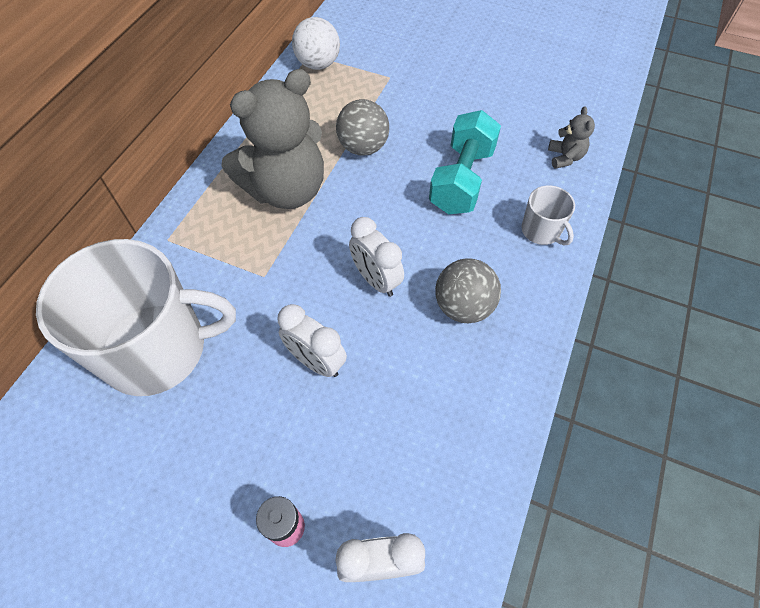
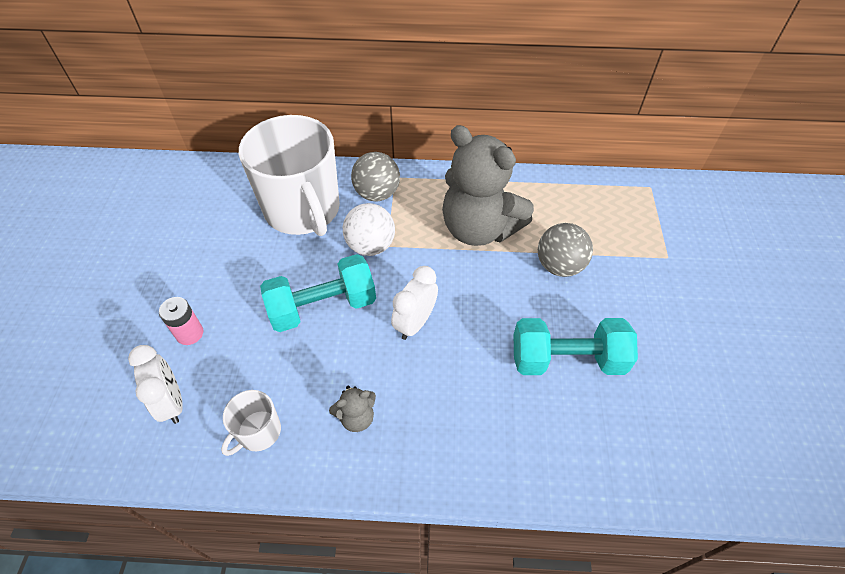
camera: 70 degrees right, 5 degrees down
(316, 361) = (323, 306): white clock -> turquoise dumbbell
(318, 64) = (642, 197): white ball -> white ball (370, 246)
(463, 307) = (414, 401): grey ball -> grey ball (377, 194)
(541, 231) = (539, 453): white mug -> white mug (258, 432)
(565, 157) = (662, 457): grey teddy bear -> grey teddy bear (356, 417)

